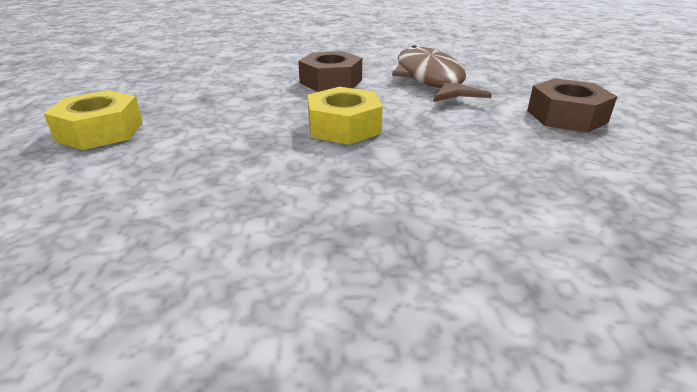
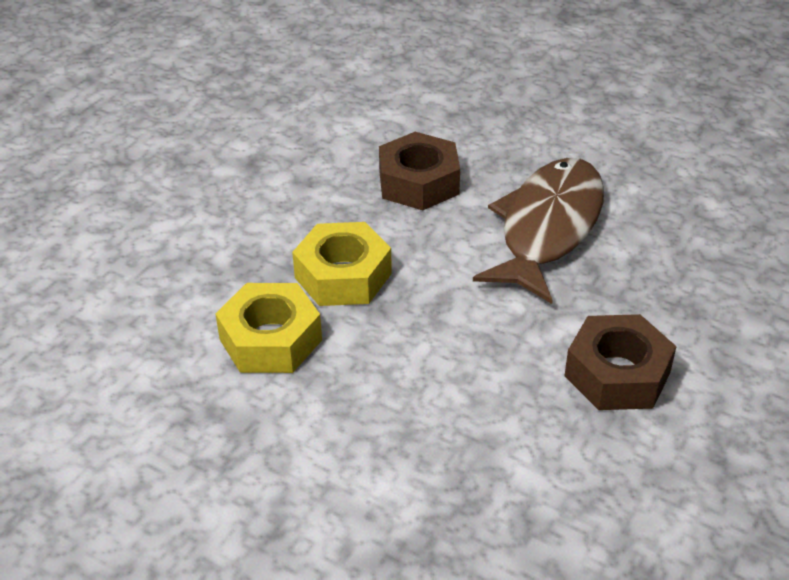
camera: 35 degrees right, 10 degrees up
(100, 131) = (122, 183): yellow nut -> yellow nut (271, 340)

